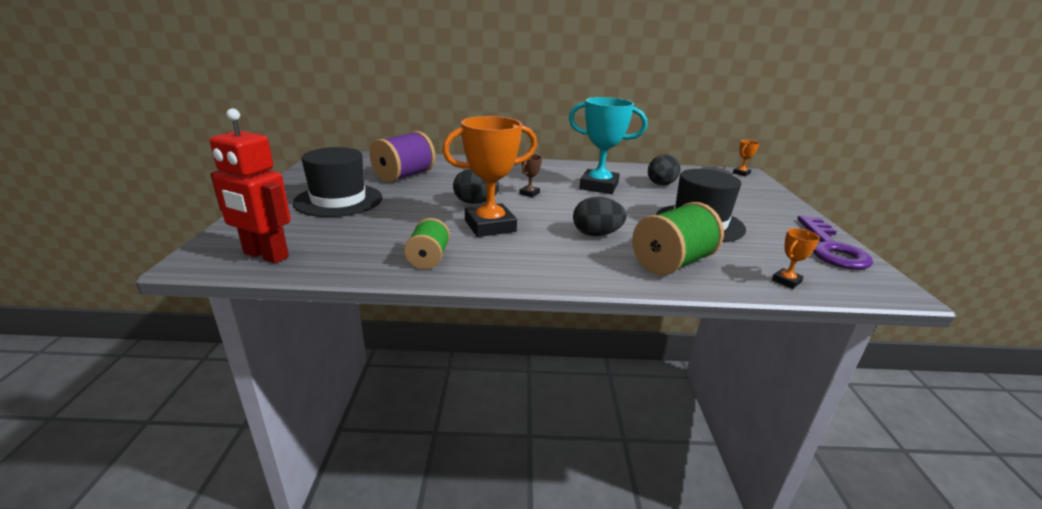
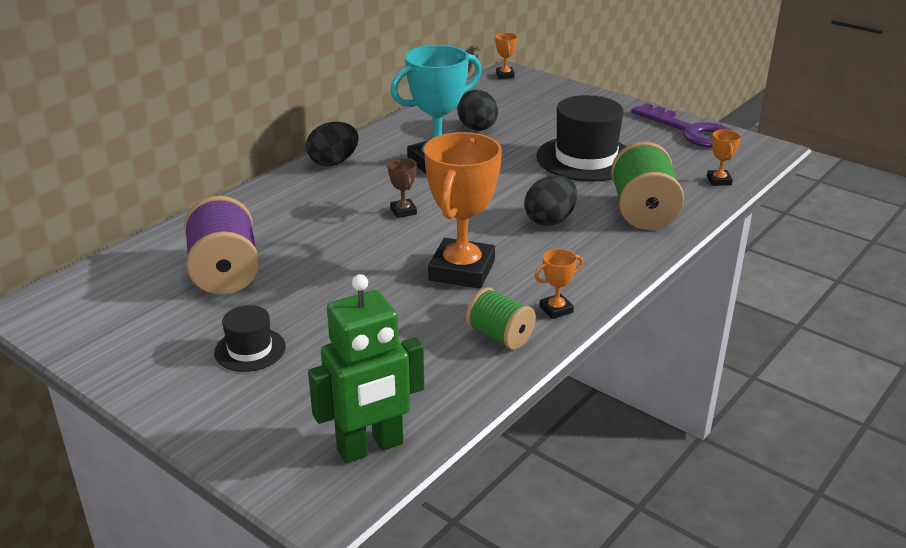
camera: 50 degrees left, 5 degrees up
(265, 255) = (370, 447): red robot -> green robot
(338, 200) = (250, 350): black hat -> black hat, size x0.52
(475, 202) = (386, 255): black egg -> black egg (334, 162)
(486, 268) = (556, 309): none -> orange trophy

